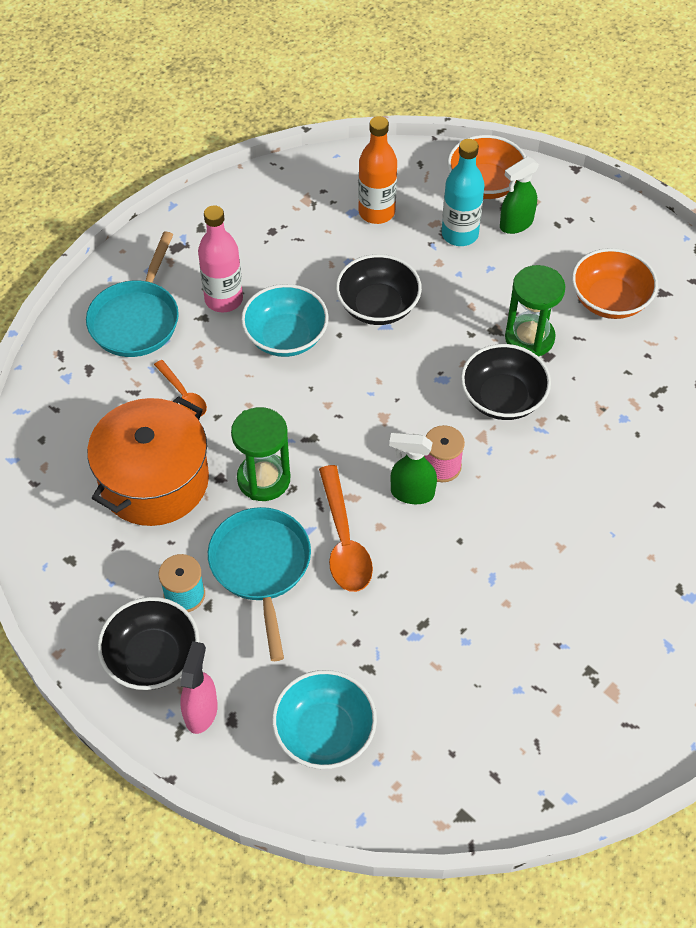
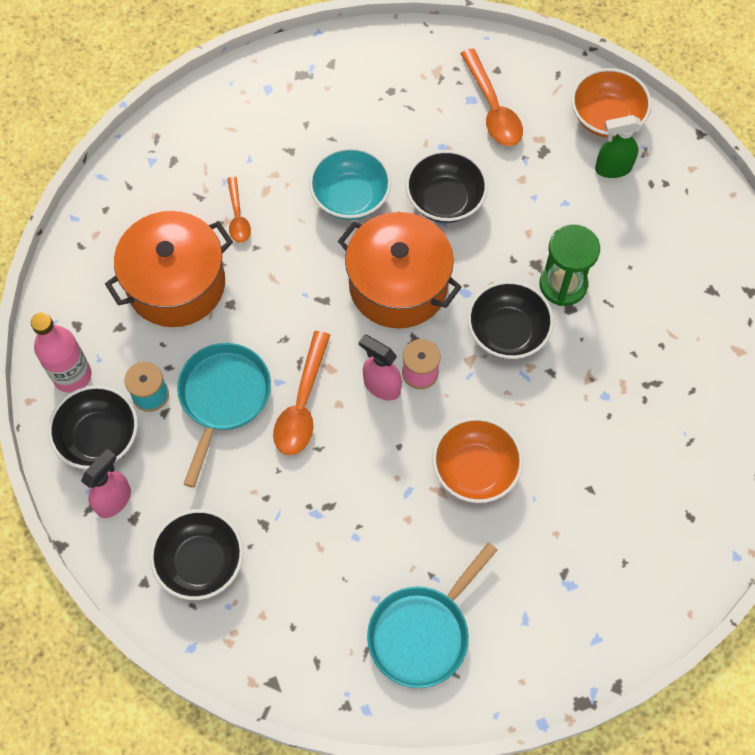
camera: 25 degrees right, 10 degrees up
(136, 319) = (234, 130): turquoise pan -> turquoise pan (422, 633)
(224, 299) = (316, 140): pink bottle -> pink bottle (72, 376)
(263, 479) = (265, 320): green hourglass -> none
(324, 732) = (200, 562): turquoise bowl -> black bowl
(376, 212) = (492, 108): orange bottle -> orange spoon
(376, 397) = (398, 285): none -> orange pot
(411, 493) = (381, 386): green spray bottle -> pink spray bottle
(460, 234) = (555, 159): turquoise bottle -> none
(609, 300) = (657, 278): orange bowl -> orange bowl (475, 469)

